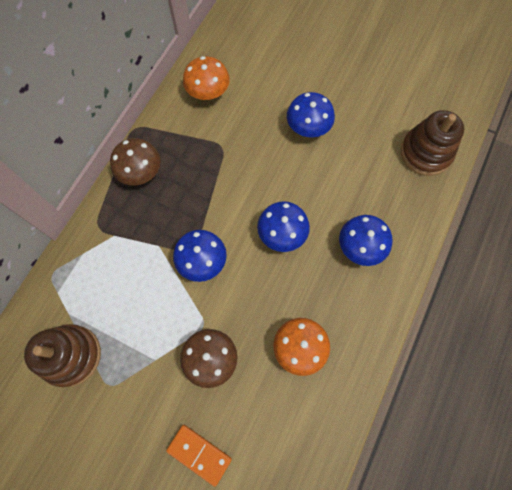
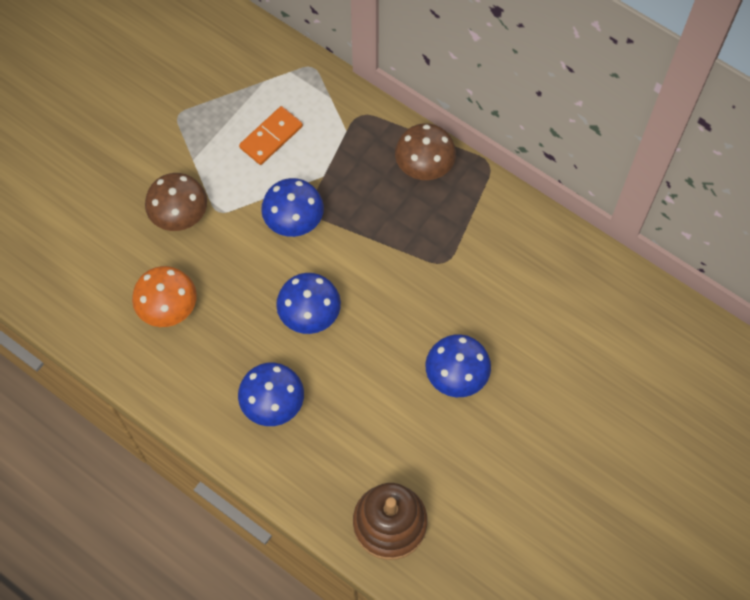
camera: 100 degrees right, 5 degrees down
(71, 355) = (217, 81): brown stacking toy -> none
(199, 454) = (87, 191): orange domino -> orange domino (271, 137)
(208, 92) = (532, 257): orange mushroom -> none

